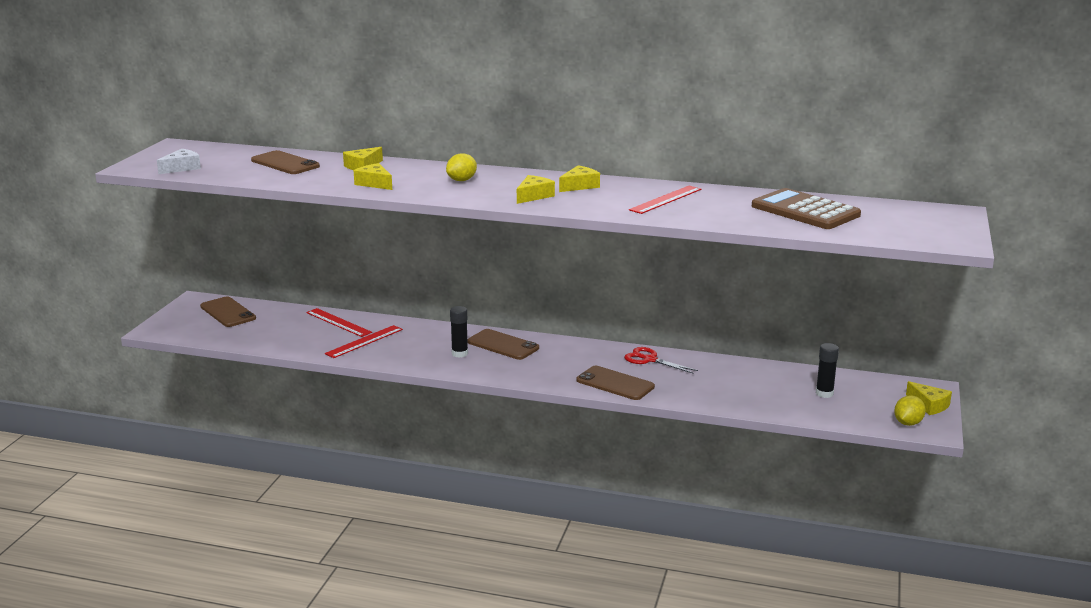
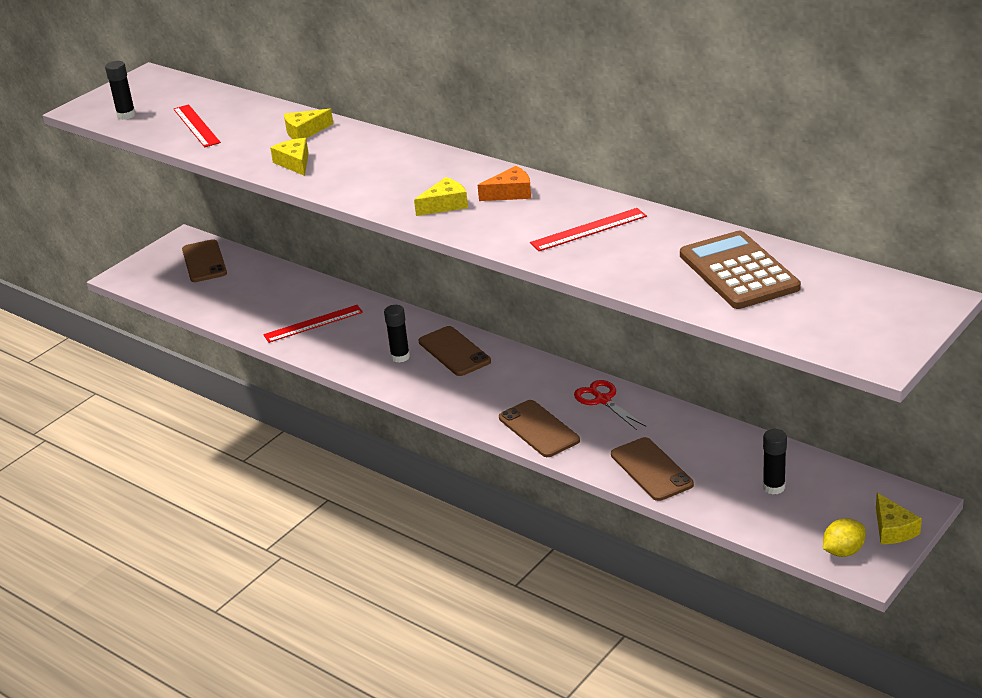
camera: 25 degrees right, 10 degrees up
(182, 168) = (126, 115): white cheese -> black glue stick
(285, 163) = (230, 118): brown phone -> brown phone (651, 469)
(338, 322) = (304, 292): red ruler -> red ruler (196, 125)
(462, 180) = (389, 168): yellow lemon -> none
(579, 186) = (510, 193): yellow cheese -> orange cheese

